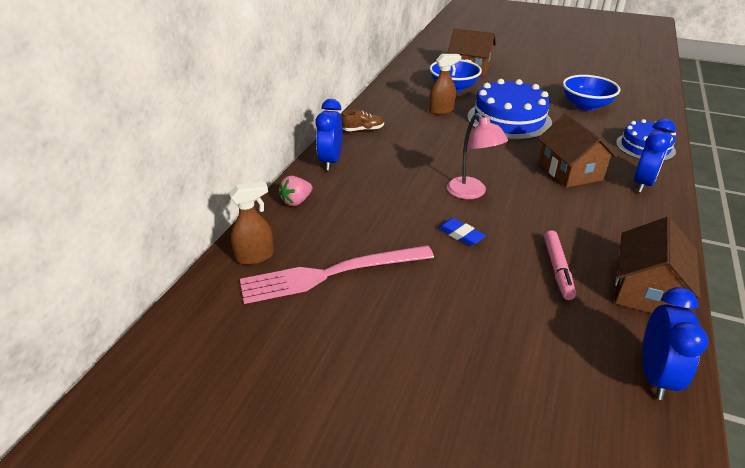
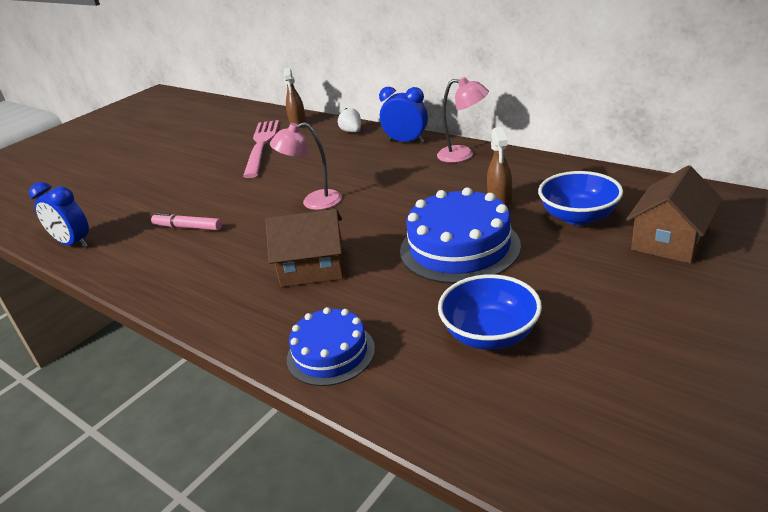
camera: 110 degrees right, 5 degrees down
(296, 201) = (352, 132): pink strawberry -> white strawberry
(363, 130) = (463, 155): brown shoe -> pink lamp
(460, 235) = (261, 191): blue eraser -> none
(643, 183) = (254, 316): blue clock -> none
(646, 290) = (129, 263): brown house -> none

